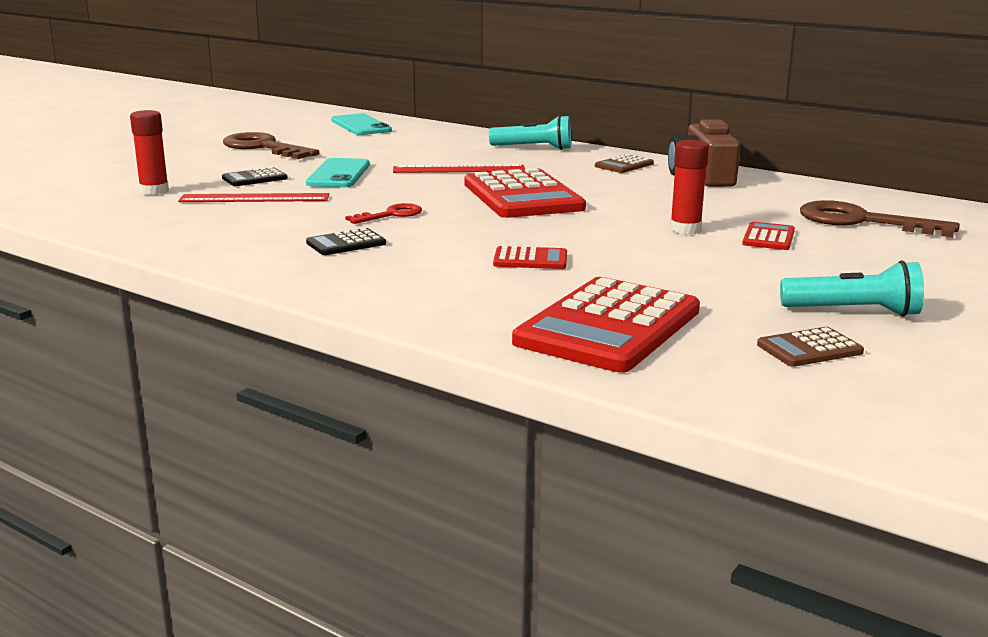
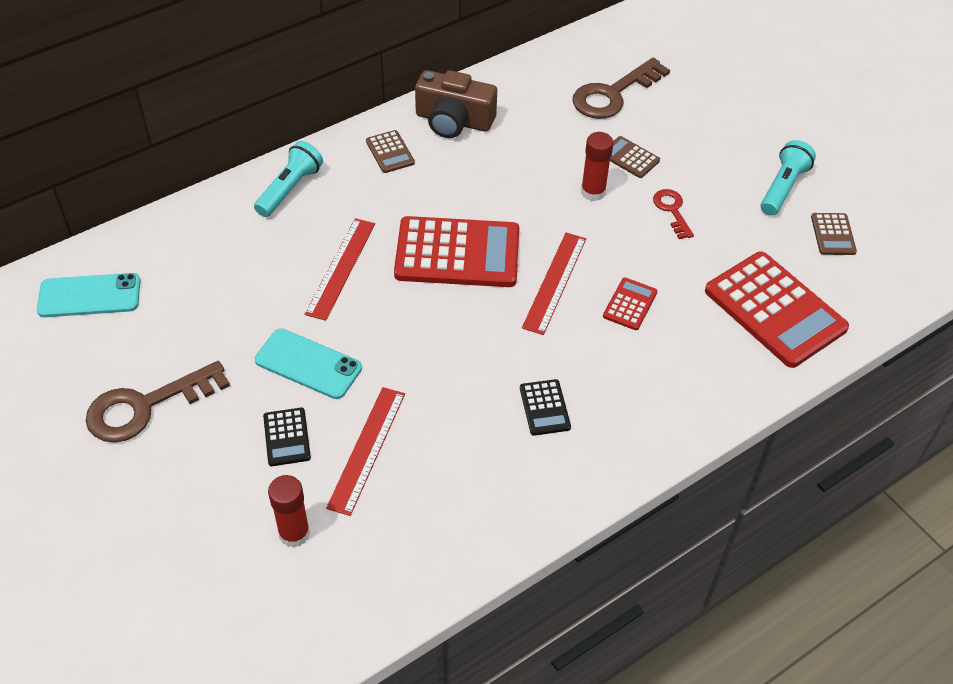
camera: 70 degrees left, 30 degrees up
(391, 215) = (473, 358): red key -> red key (672, 210)
(526, 229) = (555, 282): none -> red ruler
(768, 237) = (630, 157): red calculator -> brown calculator

